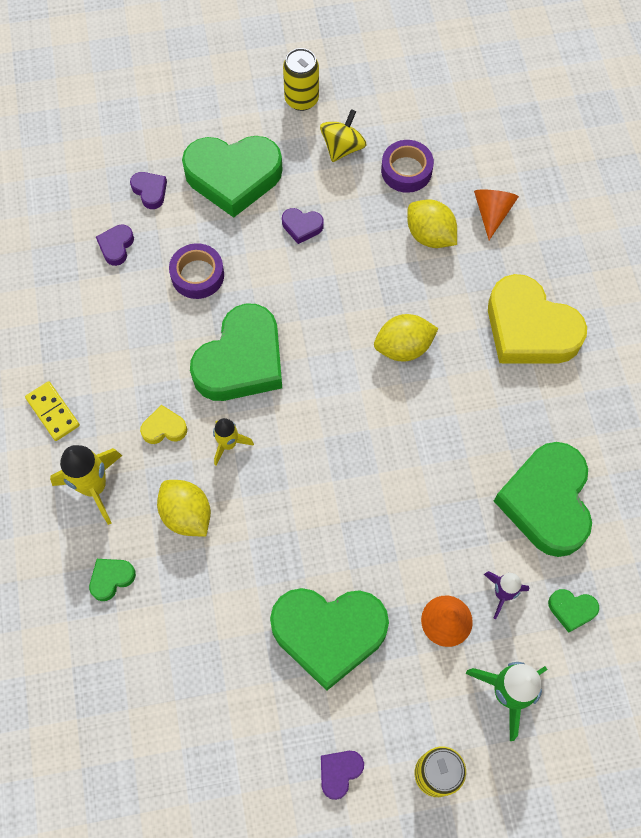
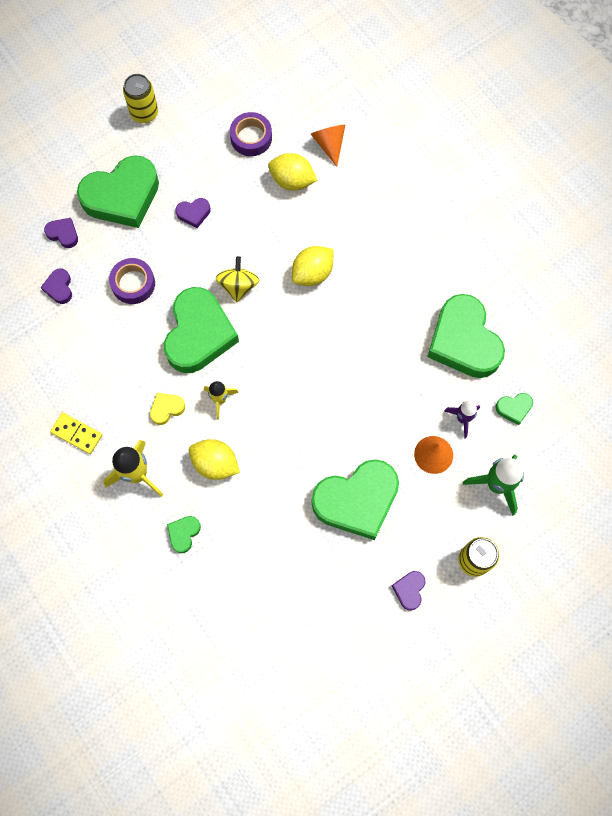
camera: 25 degrees left, 5 degrees up
(342, 148) = (194, 139): yellow spinning top -> yellow spinning top (238, 286)
(529, 329) = (396, 221): yellow heart -> none

